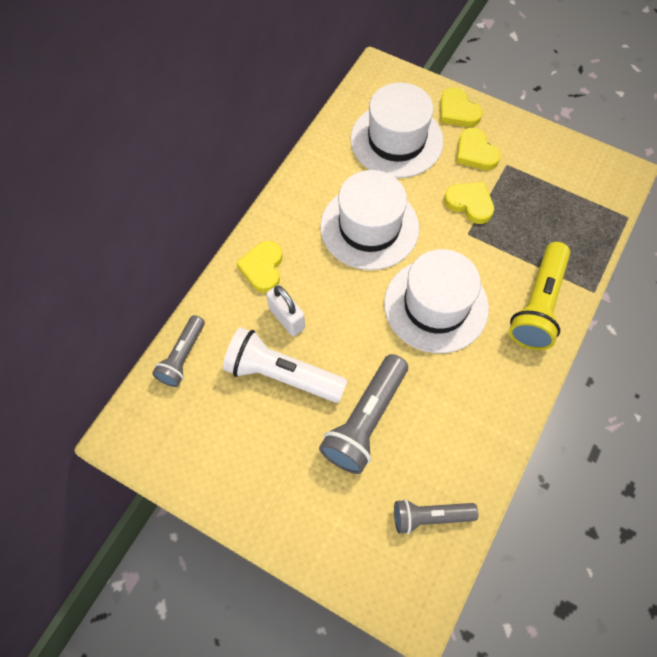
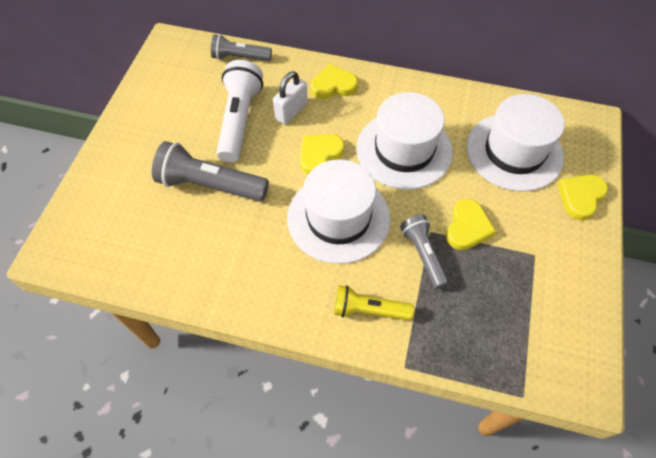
camera: 75 degrees right, 5 degrees down
(430, 517) = (131, 249): grey flashlight -> grey flashlight (423, 254)
(475, 152) = (535, 222): yellow heart -> yellow heart (319, 155)
(538, 305) = (368, 310): yellow flashlight -> yellow flashlight, size x0.62

